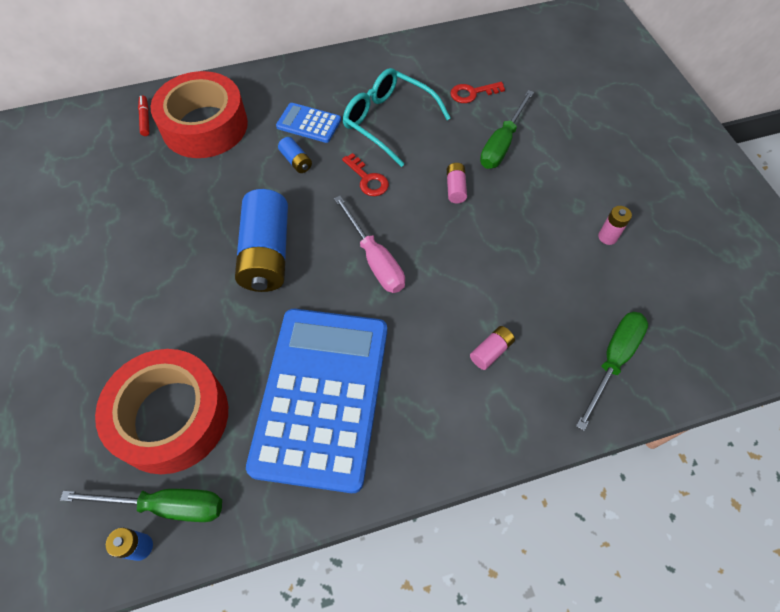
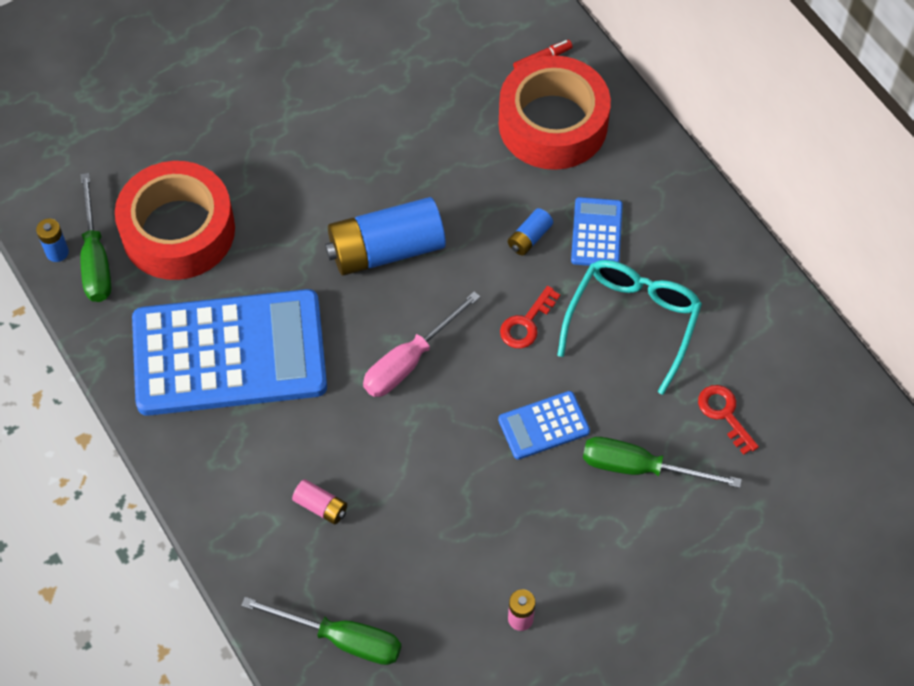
camera: 75 degrees right, 0 degrees up
(455, 188) = (543, 426): pink battery -> blue calculator

